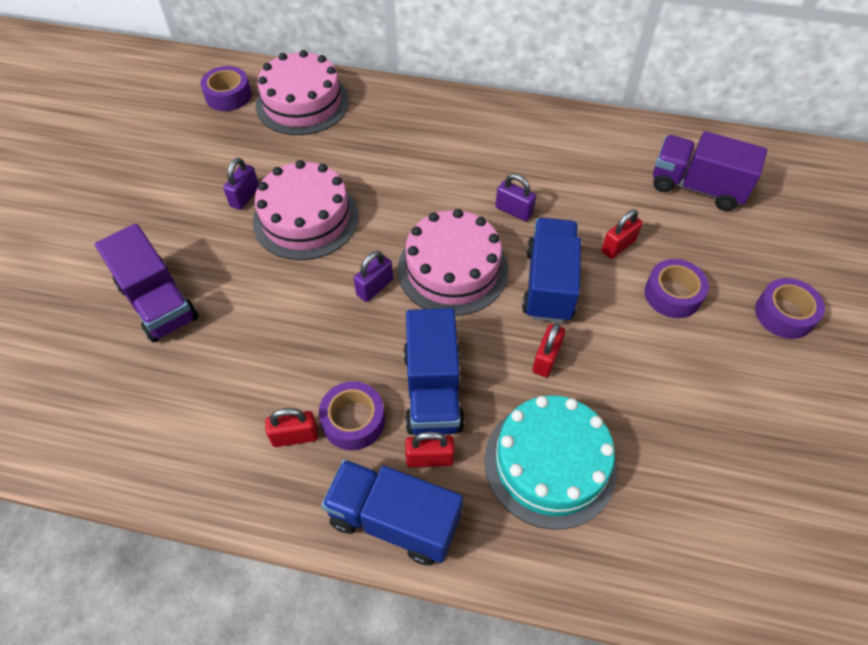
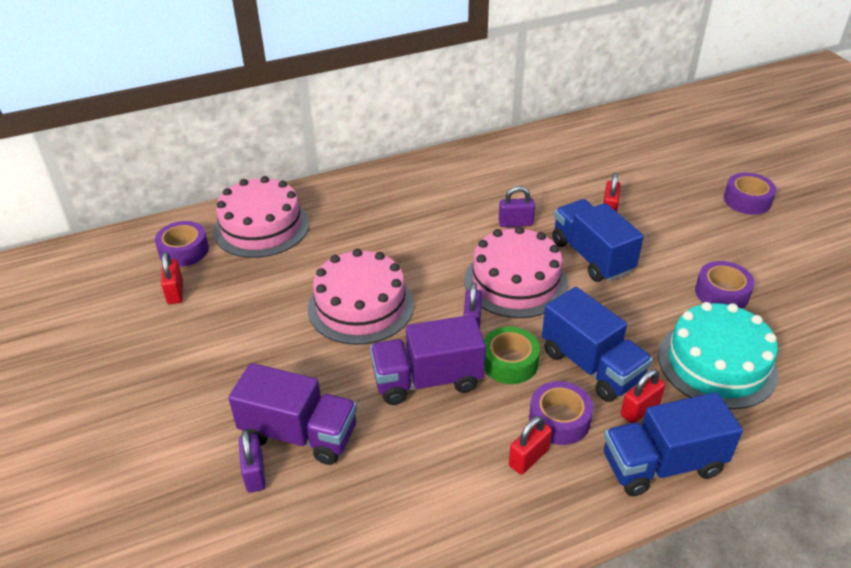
camera: 35 degrees left, 15 degrees down
(245, 196) = (288, 317): purple padlock -> purple padlock (254, 473)
(368, 342) = (509, 362): none -> green tape
(546, 359) = (642, 303): red padlock -> red padlock (175, 292)
(672, 294) = (674, 222): purple tape -> purple tape (721, 293)
(696, 187) = (617, 153): purple truck -> purple truck (427, 380)

